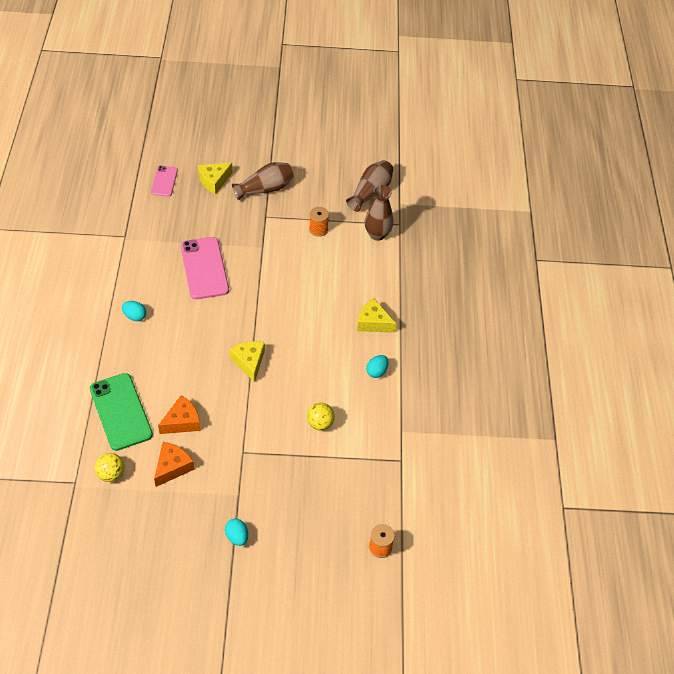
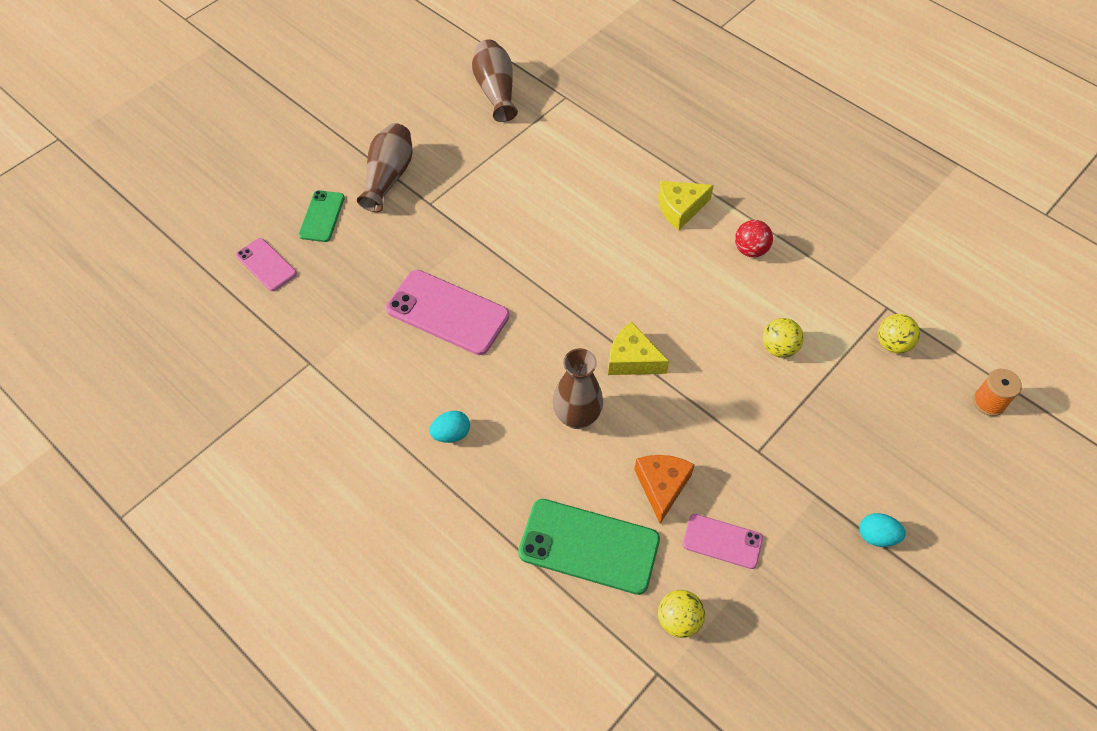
camera: 45 degrees left, 5 degrees up
(172, 467) = (722, 541): orange cheese -> pink phone
(214, 181) = (322, 216): yellow cheese -> green phone
(318, 229) = (500, 169): orange spool -> none
(376, 371) = (750, 250): turquoise egg -> red ball
(376, 477) = (892, 344): none -> yellow ball
(377, 234) = (560, 124): brown vase -> brown vase (577, 416)

